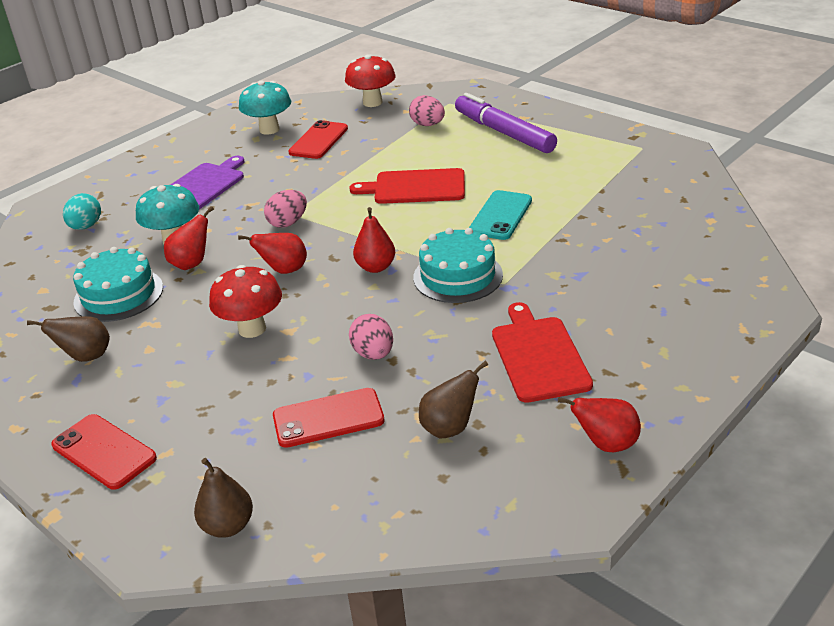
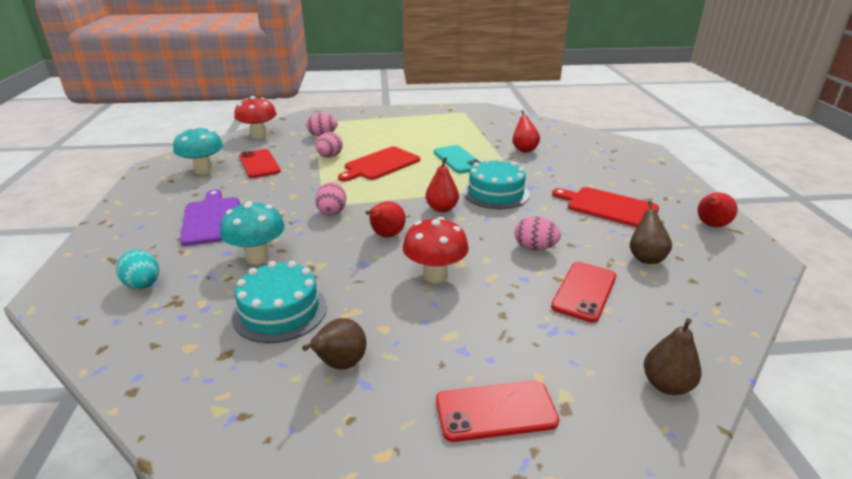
camera: 50 degrees left, 5 degrees down
(192, 264) = (305, 263): red pear -> red pear (524, 149)
(388, 157) = (330, 156): none -> pink egg
(504, 133) = (378, 126): purple marker -> none

